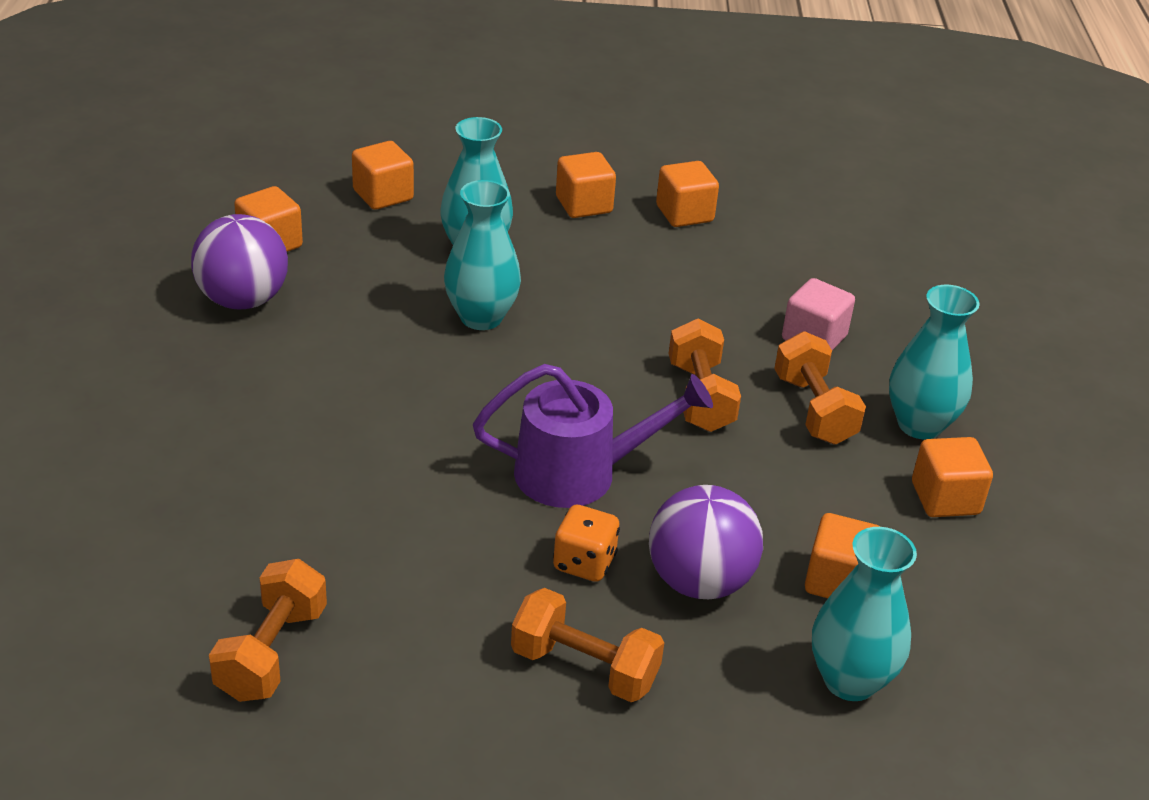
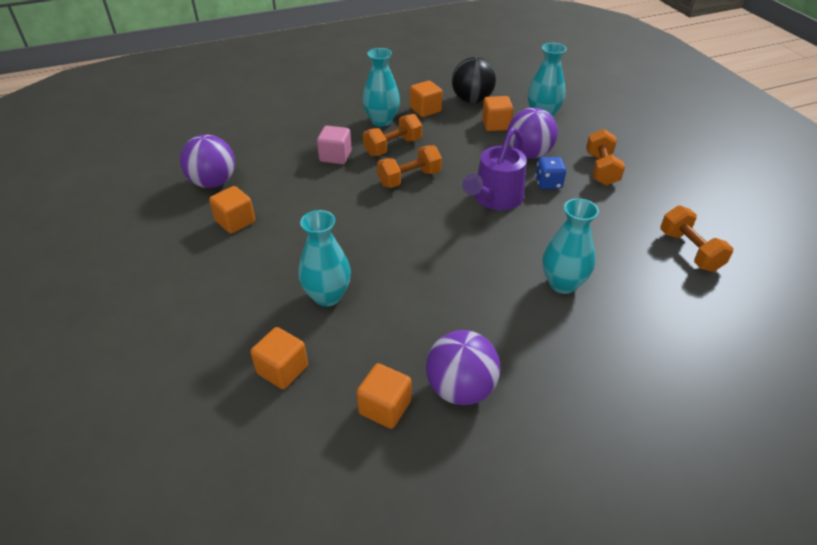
camera: 110 degrees left, 5 degrees up
(272, 653) = (689, 251): orange dumbbell -> orange dumbbell turned 75 degrees clockwise
(481, 317) = (398, 269): turquoise vase -> turquoise vase (562, 284)
(580, 473) = (495, 199): purple watering can -> purple watering can turned 120 degrees counterclockwise
(584, 205) = (245, 265): orange cube -> none
(584, 563) = (548, 183): orange dice -> blue dice
(795, 213) = (213, 182): none -> purple ball
(966, 587) = (472, 100): none -> black ball

